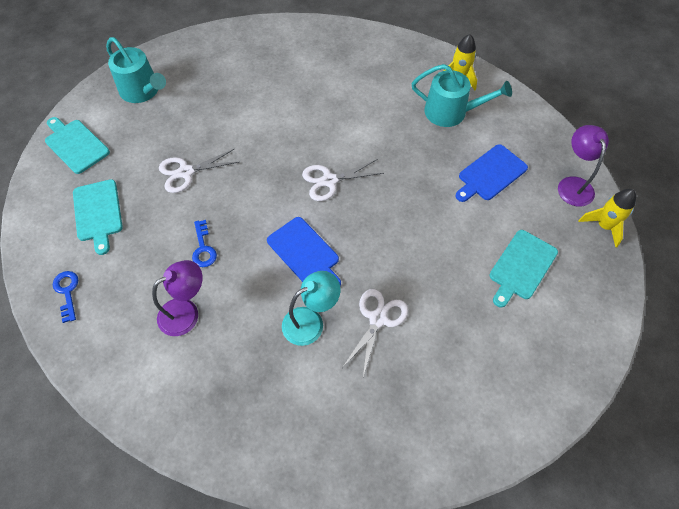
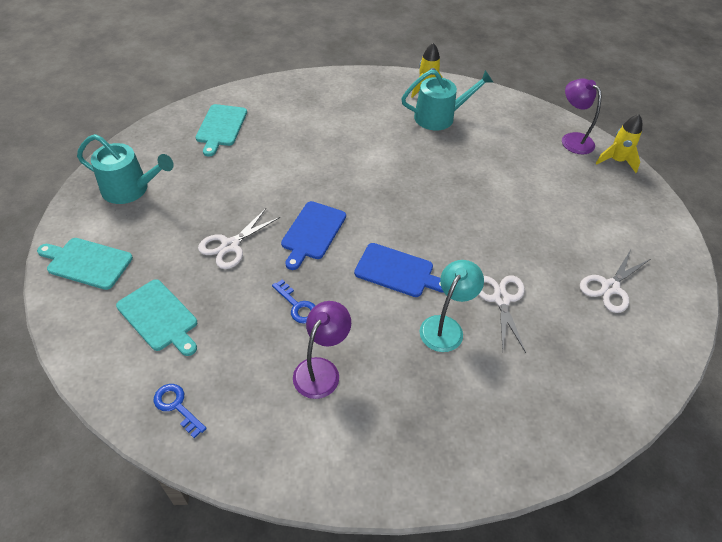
camera: 30 degrees left, 10 degrees down
(329, 180) = (375, 204): white scissors -> white scissors (610, 287)
(490, 174) = (505, 153): blue cutting board -> blue cutting board (312, 232)
(521, 267) = (581, 213): turquoise cutting board -> turquoise cutting board (221, 127)

